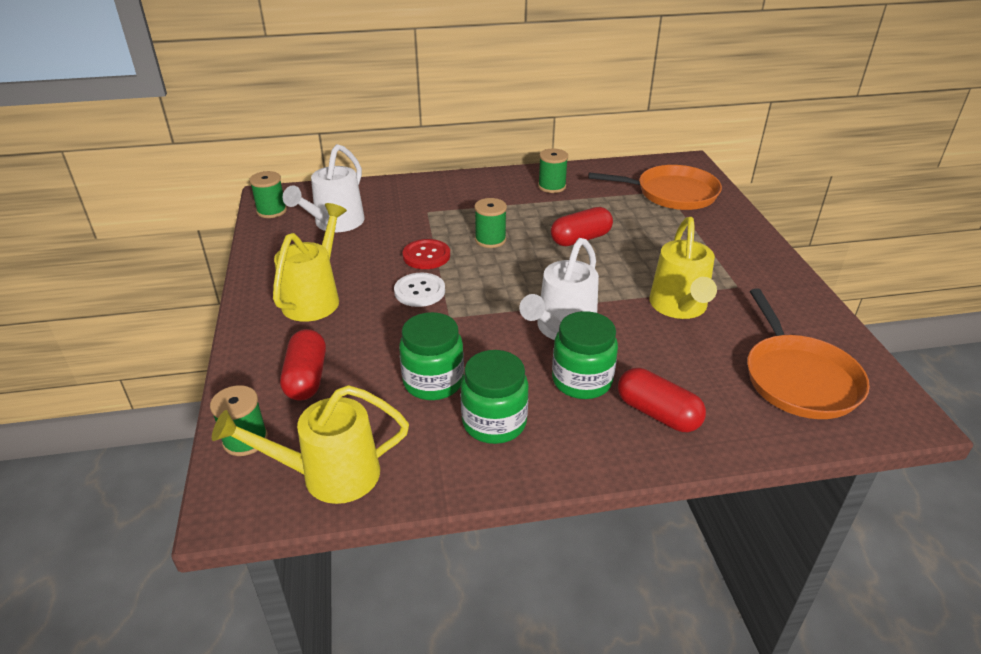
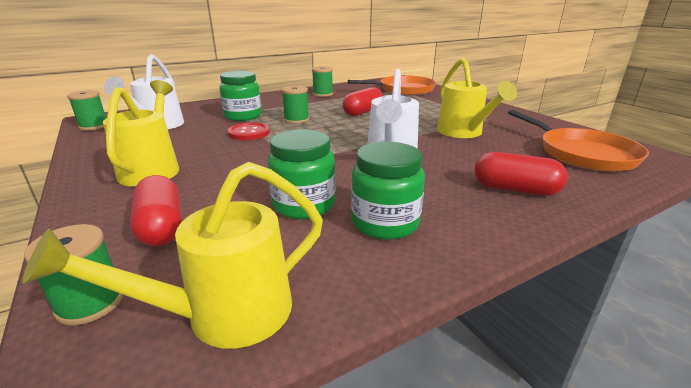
camera: 20 degrees left, 10 degrees down
(419, 291) = (254, 151): white button -> none
(582, 381) = (435, 181): green jar -> green jar (243, 116)

